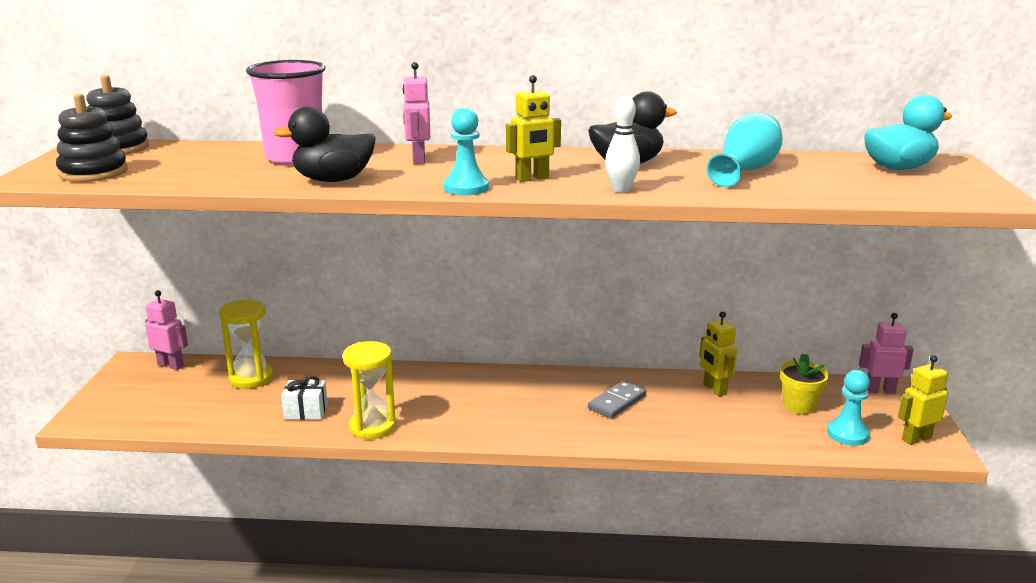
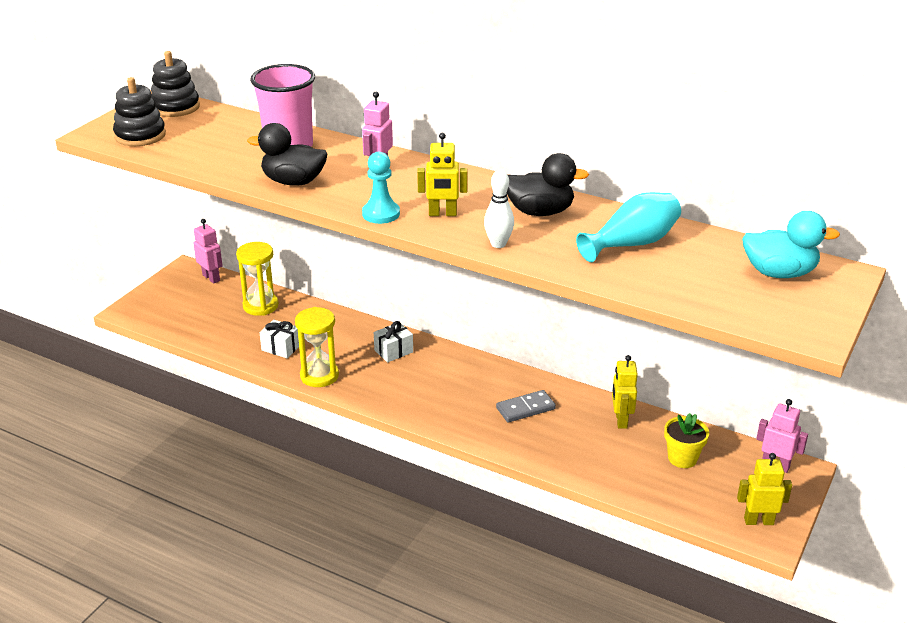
camera: 25 degrees right, 10 degrees up
(437, 385) = (393, 351): none -> white gift
(847, 434) = (699, 497): turquoise pawn -> none

